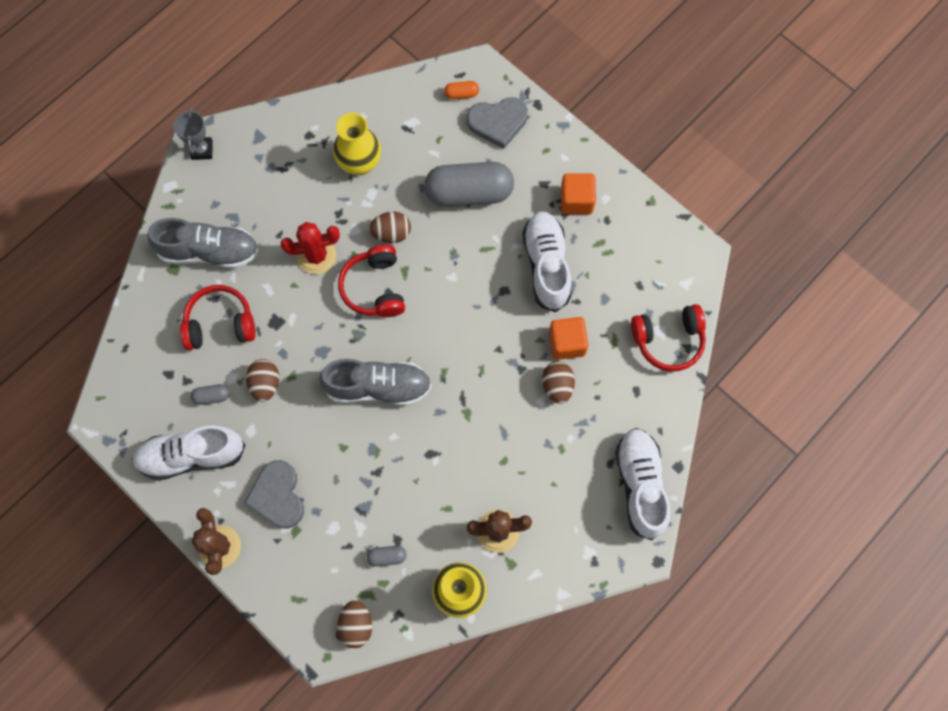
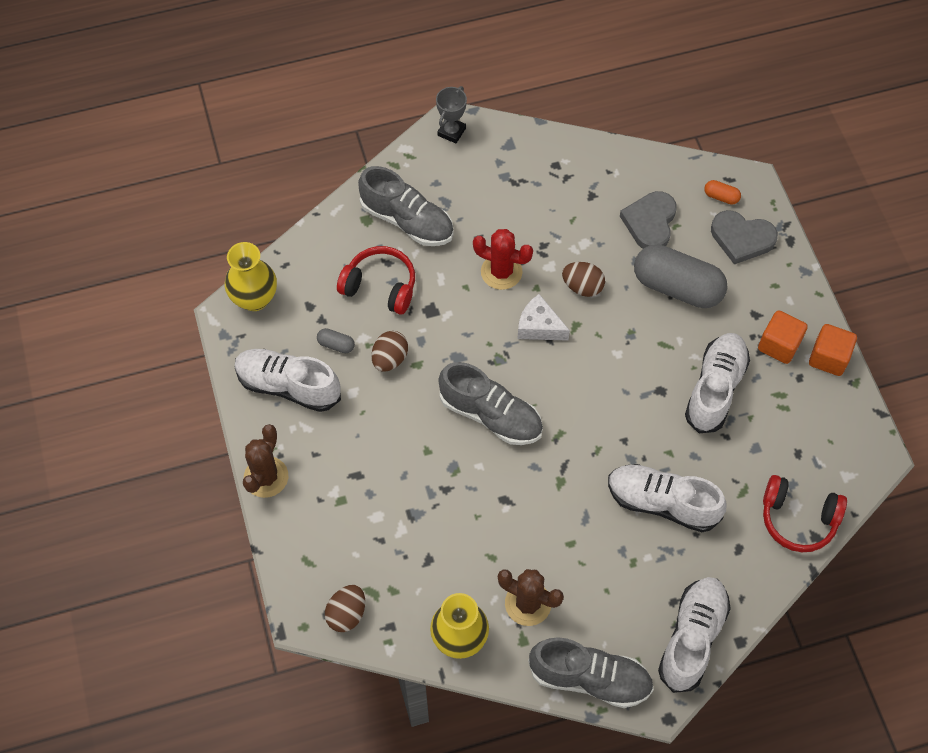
camera: 30 degrees right, 10 degrees down
(278, 496) = (343, 461): grey heart -> grey heart (650, 222)
(360, 163) = (589, 211): yellow vase -> yellow vase (254, 298)
(375, 288) = (539, 326): red headphones -> white cheese
(387, 556) = (410, 569): grey capsule -> none
(557, 386) = (662, 503): brown egg -> white shoe
(567, 343) = (694, 469): orange cube -> orange cube (828, 358)
(580, 564) = (590, 678): none -> grey shoe

